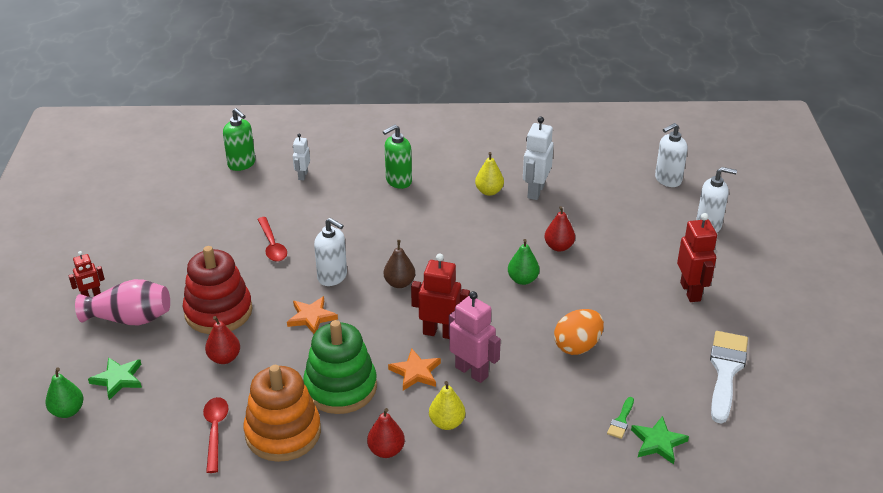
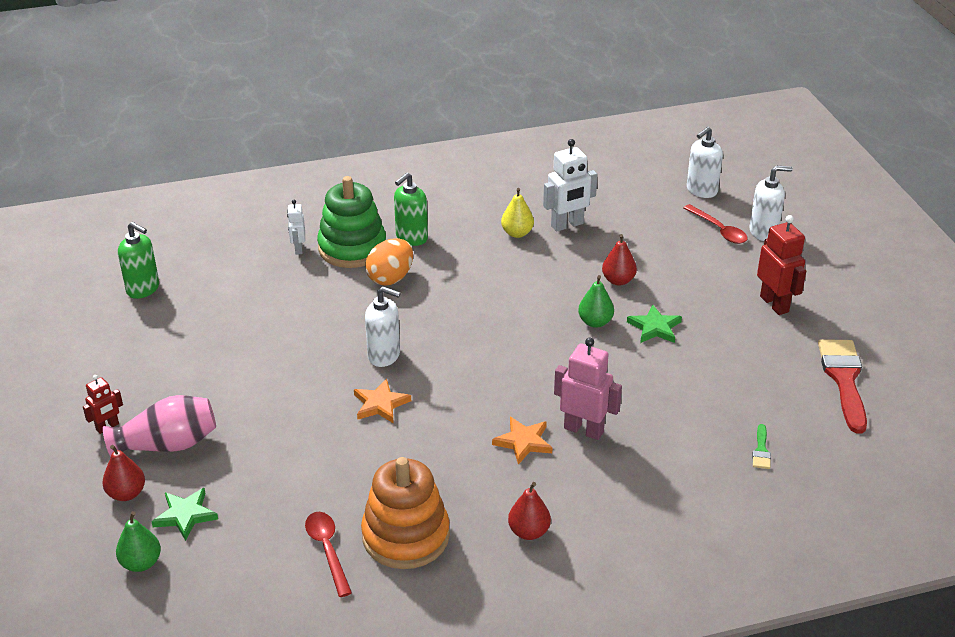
camera: 15 degrees left, 0 degrees up
(218, 311) = (270, 417): red stacking toy -> none
(224, 358) = (300, 468): red pear -> red pear (126, 493)
(242, 164) = (220, 247): green soap dispenser -> green soap dispenser (143, 289)
(272, 245) = (298, 332): red spoon -> red spoon (719, 230)
(340, 387) = (448, 474): green stacking toy -> green stacking toy (352, 248)
(399, 283) = (463, 349): brown pear -> none
(440, 333) = (531, 395): red robot -> none
(447, 423) = (581, 489): yellow pear -> none
(535, 191) = (567, 225): white robot -> white robot turned 120 degrees counterclockwise
(577, 346) = (683, 382): orange egg -> orange egg (390, 278)
(658, 442) = (808, 465): green star -> green star (655, 327)
(725, 371) = (844, 379): white brush -> red brush

